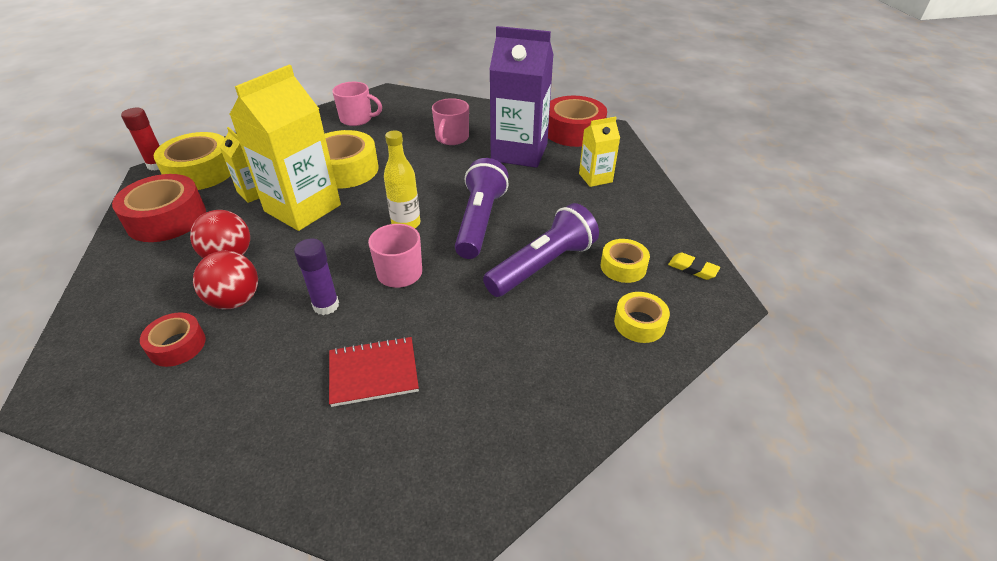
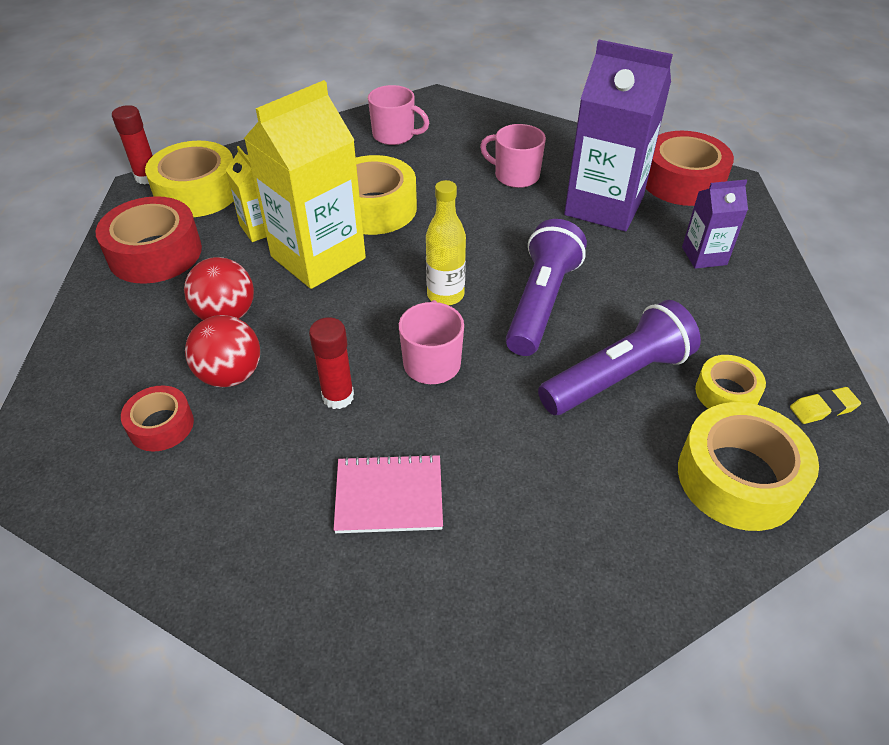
camera: 10 degrees right, 5 degrees up
(326, 305) = (338, 397): purple glue stick -> red glue stick
(373, 372) = (389, 495): red notebook -> pink notebook
(451, 138) = (515, 176): pink mug -> pink mug turned 90 degrees clockwise
(595, 178) = (704, 256): yellow carton -> purple carton
(639, 323) = (738, 478): yellow tape -> yellow tape, size x1.78
(692, 269) = (823, 408): yellow eraser -> yellow eraser turned 60 degrees counterclockwise

